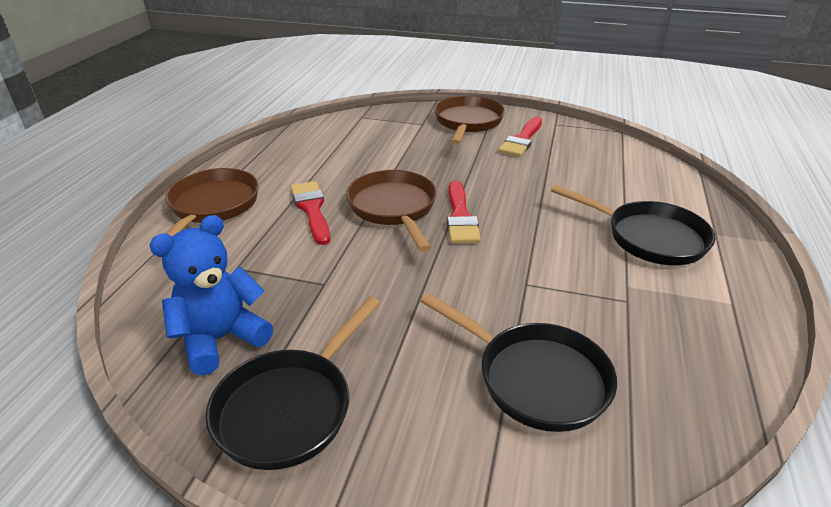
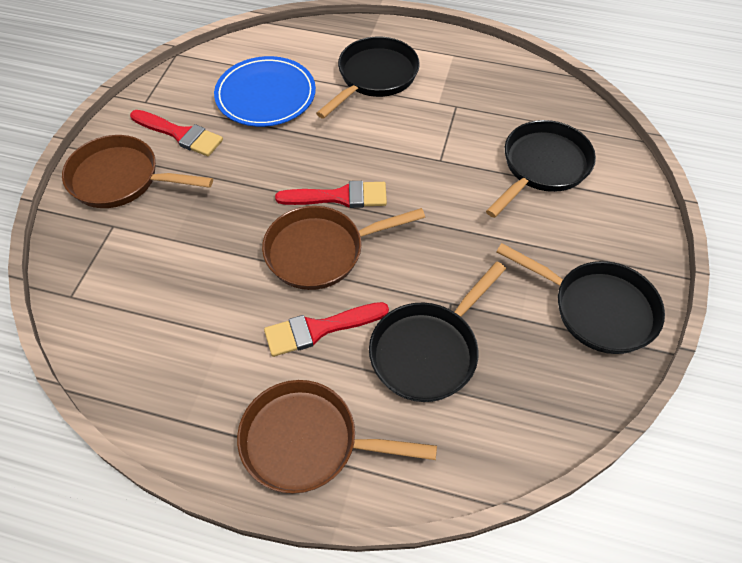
camera: 90 degrees left, 20 degrees up
(221, 339) = (534, 374): blue teddy bear -> none
(272, 267) = (428, 351): none -> black pan
(587, 174) = (265, 95): none -> blue plate

